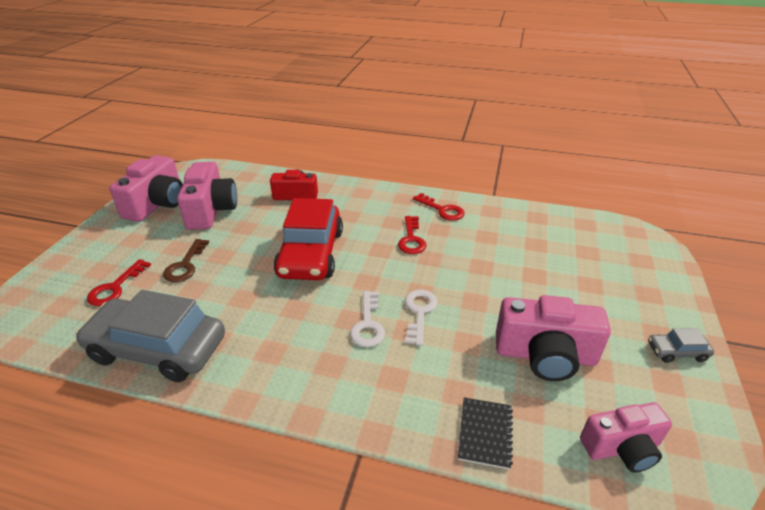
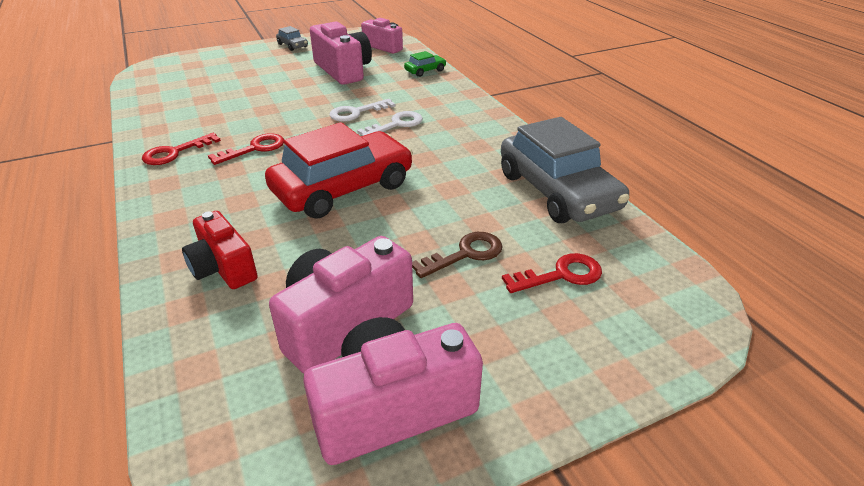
camera: 130 degrees left, 0 degrees up
(442, 210) = (175, 152): red key -> red key turned 135 degrees counterclockwise
(485, 433) = (425, 71): black notebook -> green car

